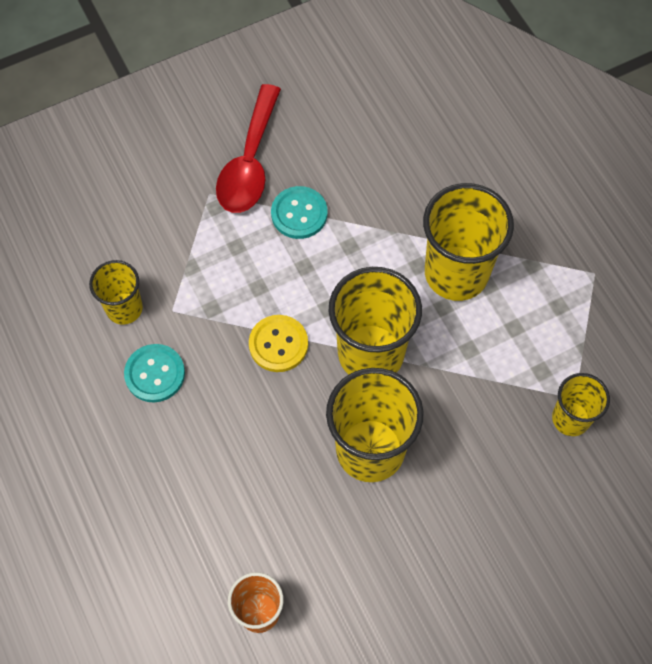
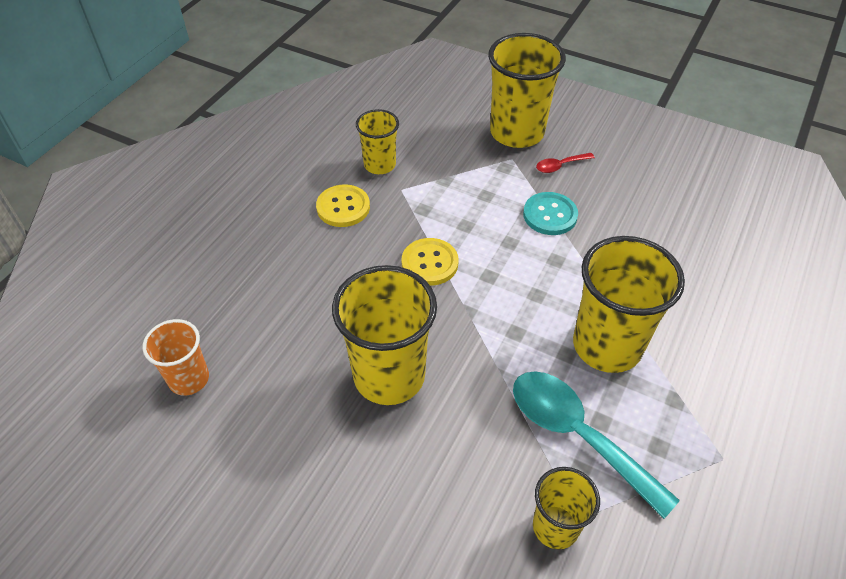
camera: 55 degrees right, 15 degrees down
(155, 374) = (343, 207): turquoise button -> yellow button
(249, 162) = (560, 166): red spoon -> red spoon, size x0.45
(371, 353) = (476, 327): yellow cup -> yellow cup (517, 132)
(514, 352) = (577, 435): none -> turquoise spoon

